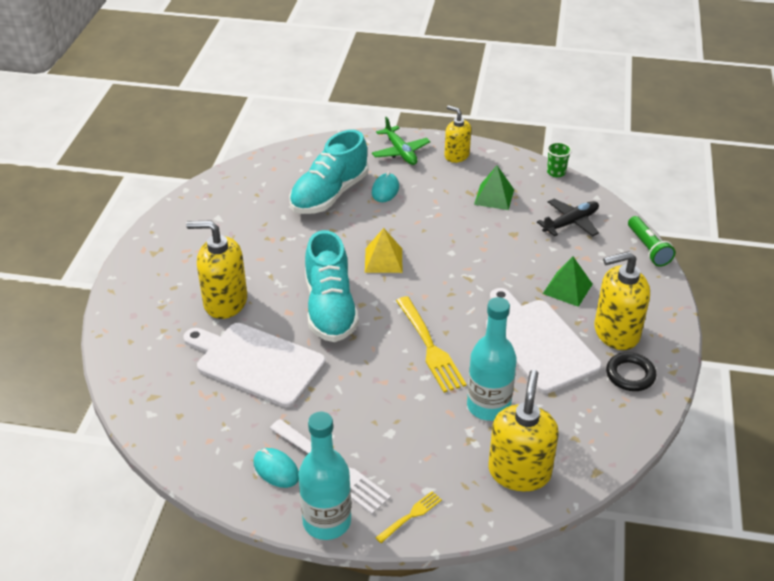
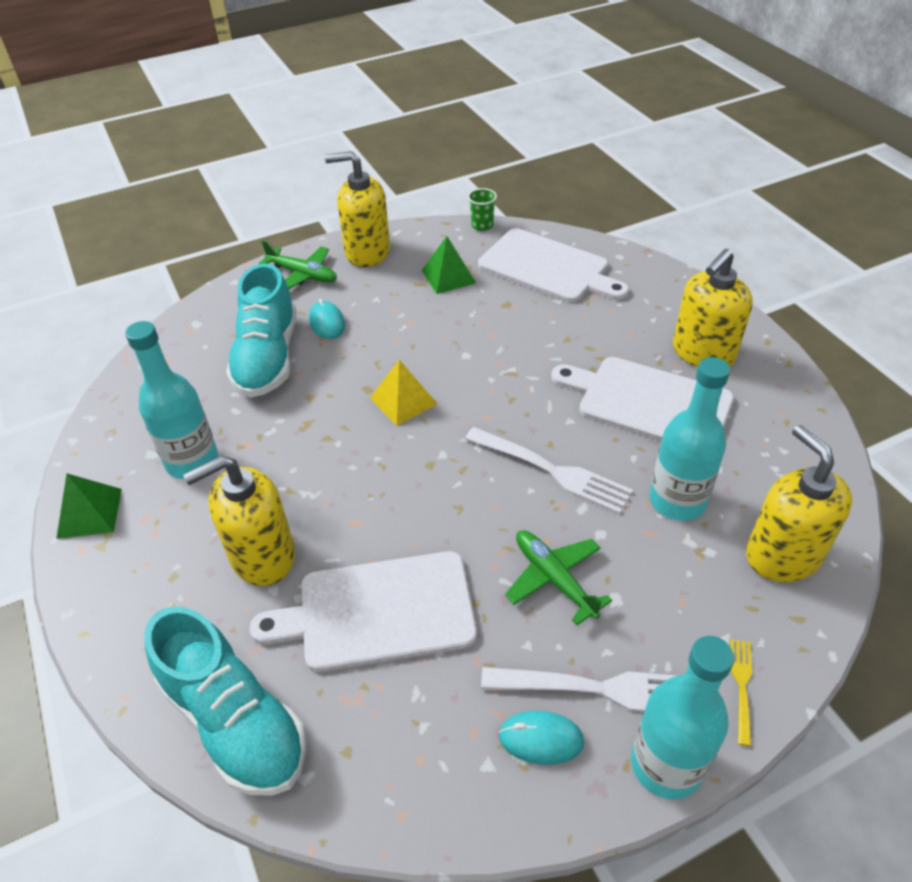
camera: 35 degrees left, 5 degrees up
(235, 233) = (192, 461): none -> turquoise bottle
(330, 308) = (400, 489): turquoise shoe -> turquoise shoe (235, 721)
(366, 403) = (554, 579): none -> green plane
(430, 347) = (552, 471): yellow fork -> white fork
(456, 155) = (367, 252): yellow soap dispenser -> yellow soap dispenser, size x1.60
(567, 288) = (614, 333): green pyramid -> green pyramid (90, 513)
(570, 223) = (547, 267): black plane -> white cutting board
(630, 375) = (760, 388): black ring -> none
(648, 248) = (640, 258): green flashlight -> none

